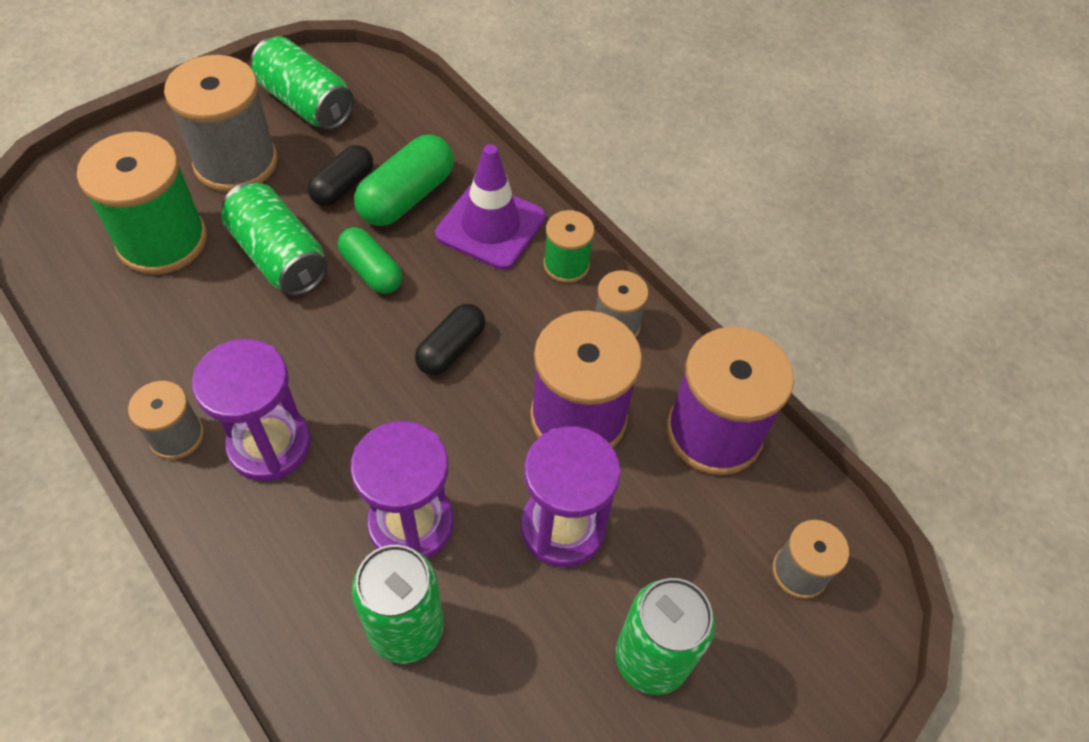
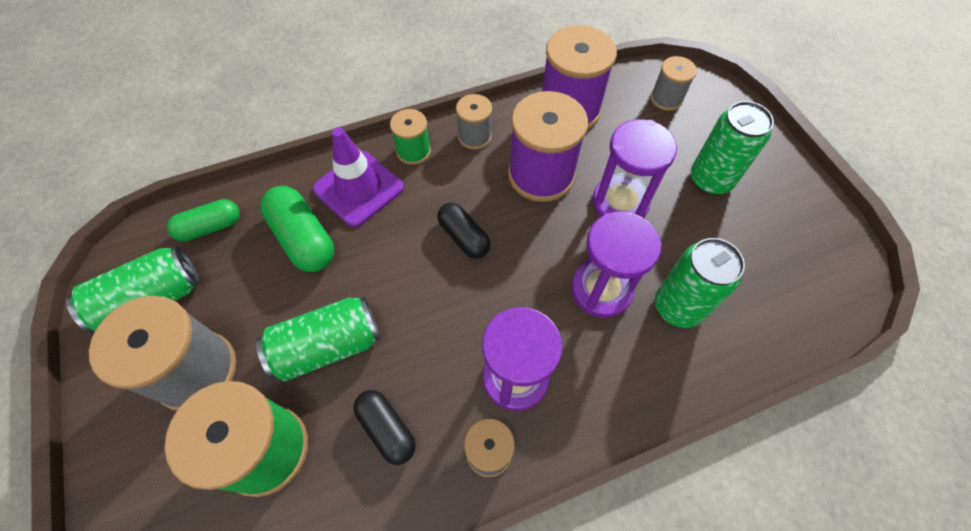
camera: 70 degrees left, 5 degrees up
(343, 186) = (270, 284): black capsule -> black capsule (387, 429)
(371, 271) = (370, 277): green capsule -> green capsule (210, 227)

